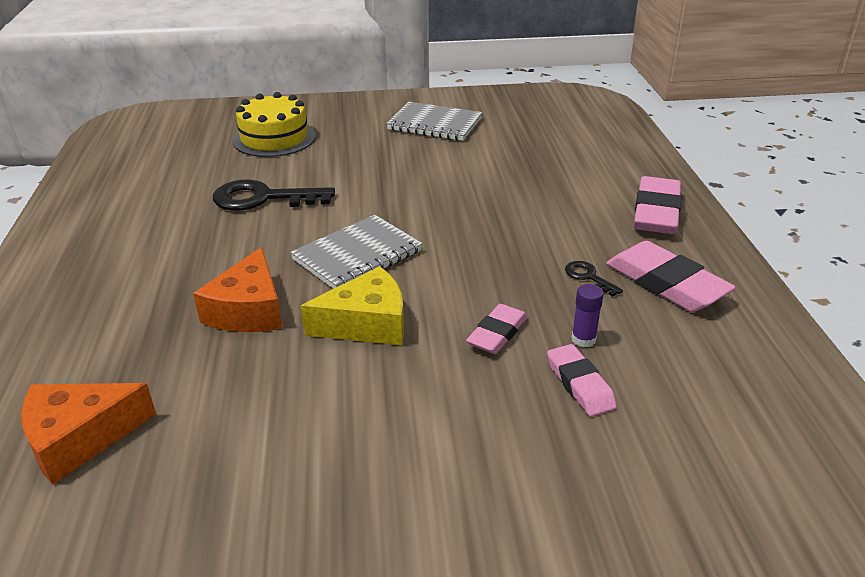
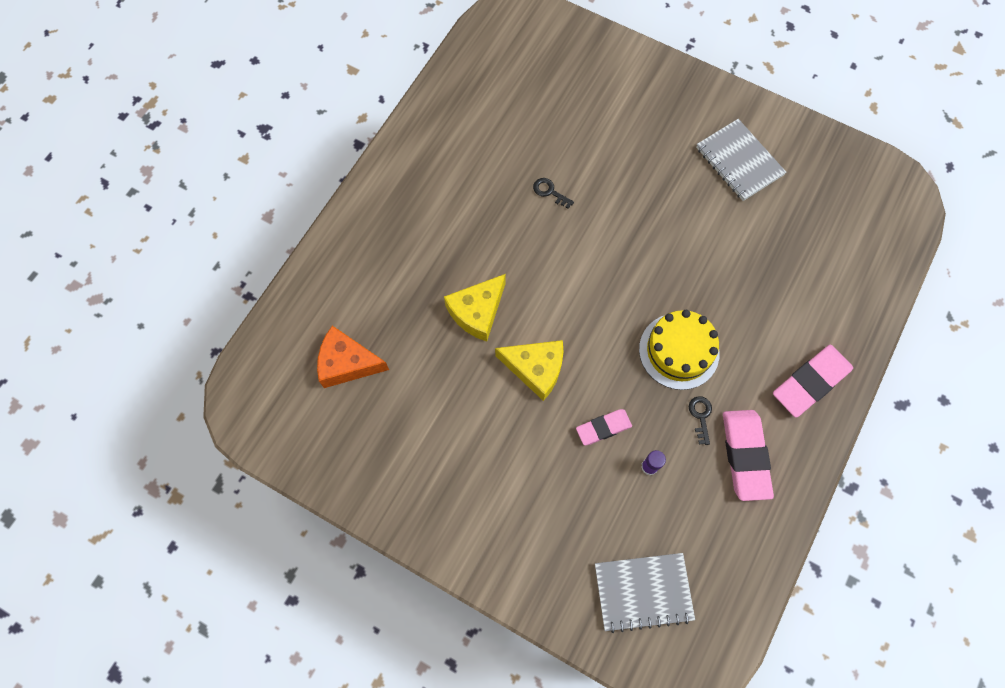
camera: 35 degrees right, 35 degrees up
(248, 310) = (477, 312): orange cheese -> yellow cheese
(263, 198) = (550, 192): black key -> black key, size x0.47
(274, 138) = (602, 110): yellow cake -> yellow cake (679, 351)
(357, 255) = (571, 298): grey notebook -> grey notebook (643, 592)
(579, 384) = (616, 498): pink eraser -> none

